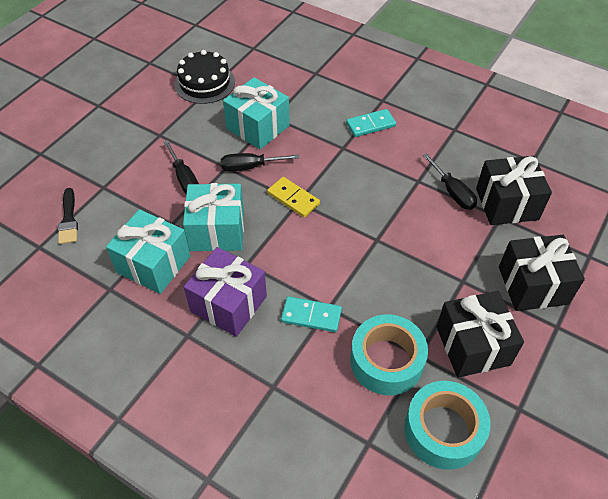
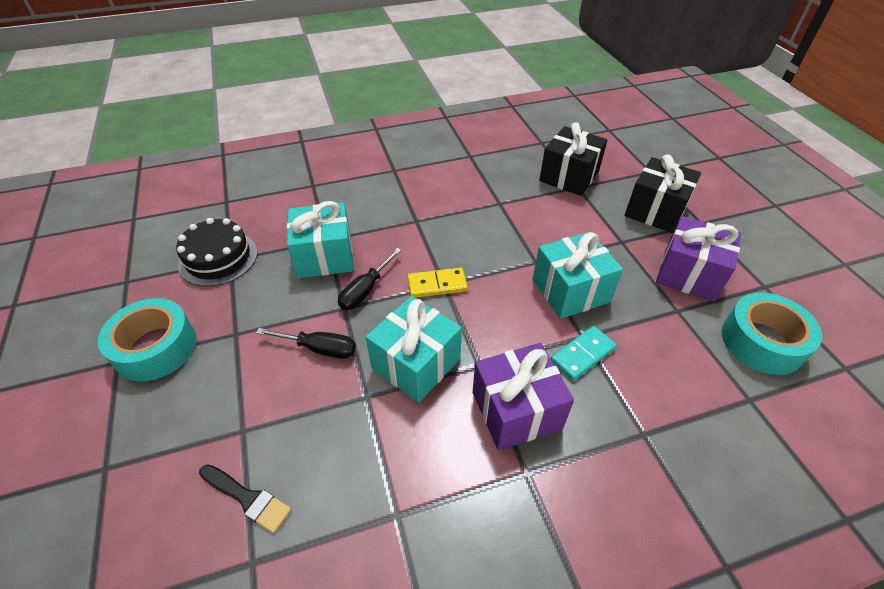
camera: 50 degrees left, 5 degrees down
(153, 264) = (404, 447): turquoise gift -> turquoise gift (570, 291)
(370, 125) = (411, 191): turquoise domino -> none
(386, 361) = (669, 334): turquoise tape -> turquoise tape (155, 348)
(452, 192) = (530, 194): black screwdriver -> none
(472, 345) = (689, 274): black gift -> purple gift

